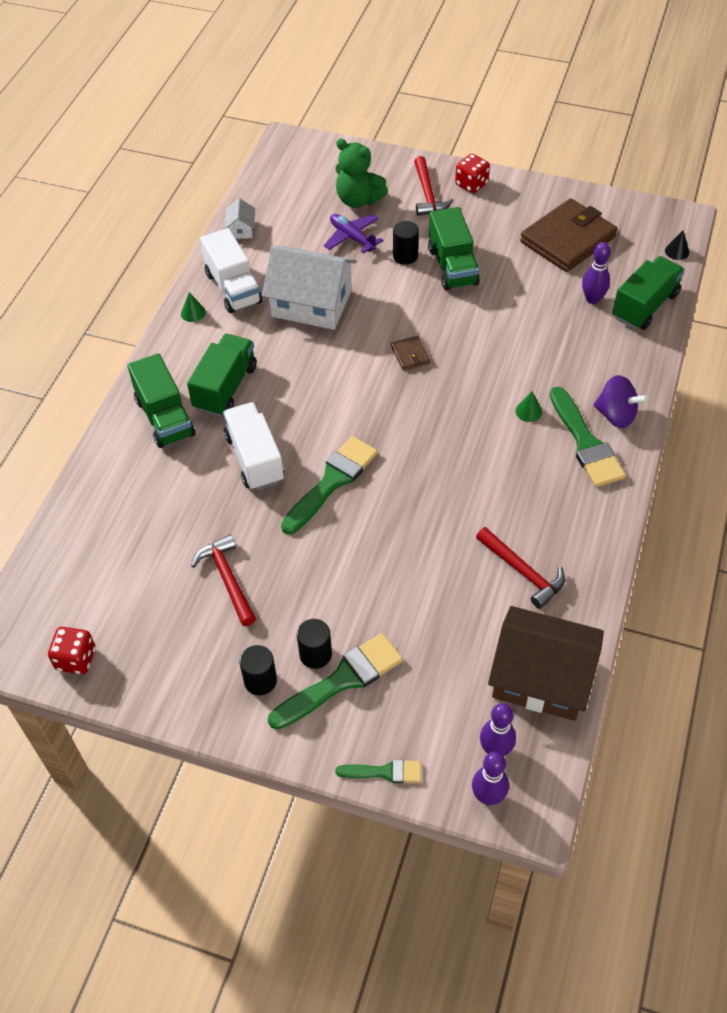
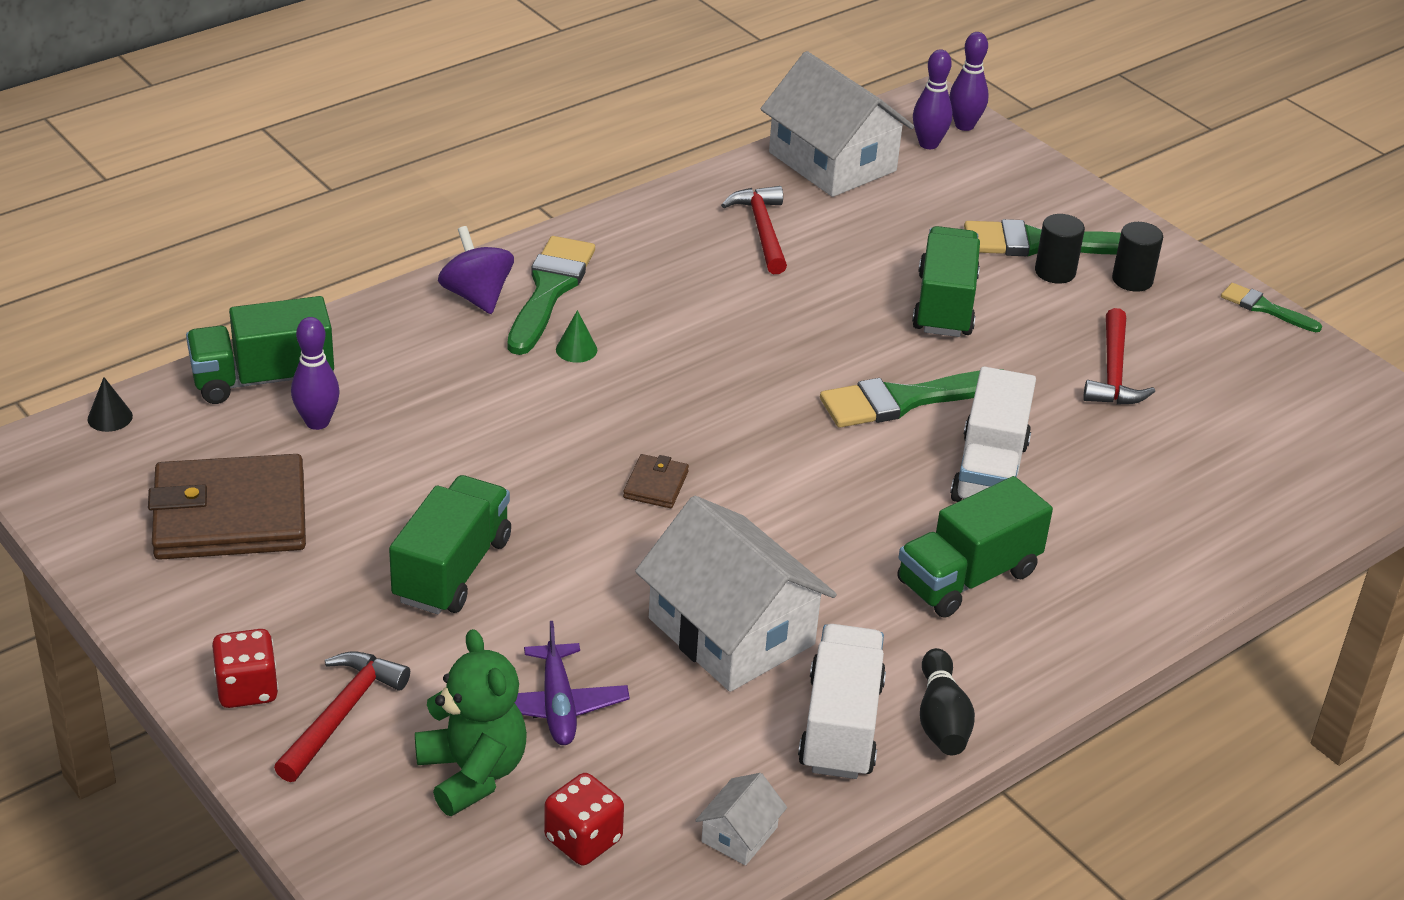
camera: 150 degrees left, 15 degrees down
(76, 659) = (1343, 385): red dice -> red dice (583, 840)
(165, 417) = (1088, 582): green truck -> green truck (944, 305)
(193, 313) = (941, 719): green cone -> black bowling pin
(384, 772) = (1050, 175): green brush -> green brush (1265, 308)
(405, 256) = (505, 626): black cylinder -> none
(541, 677) = (832, 161): brown house -> white house

